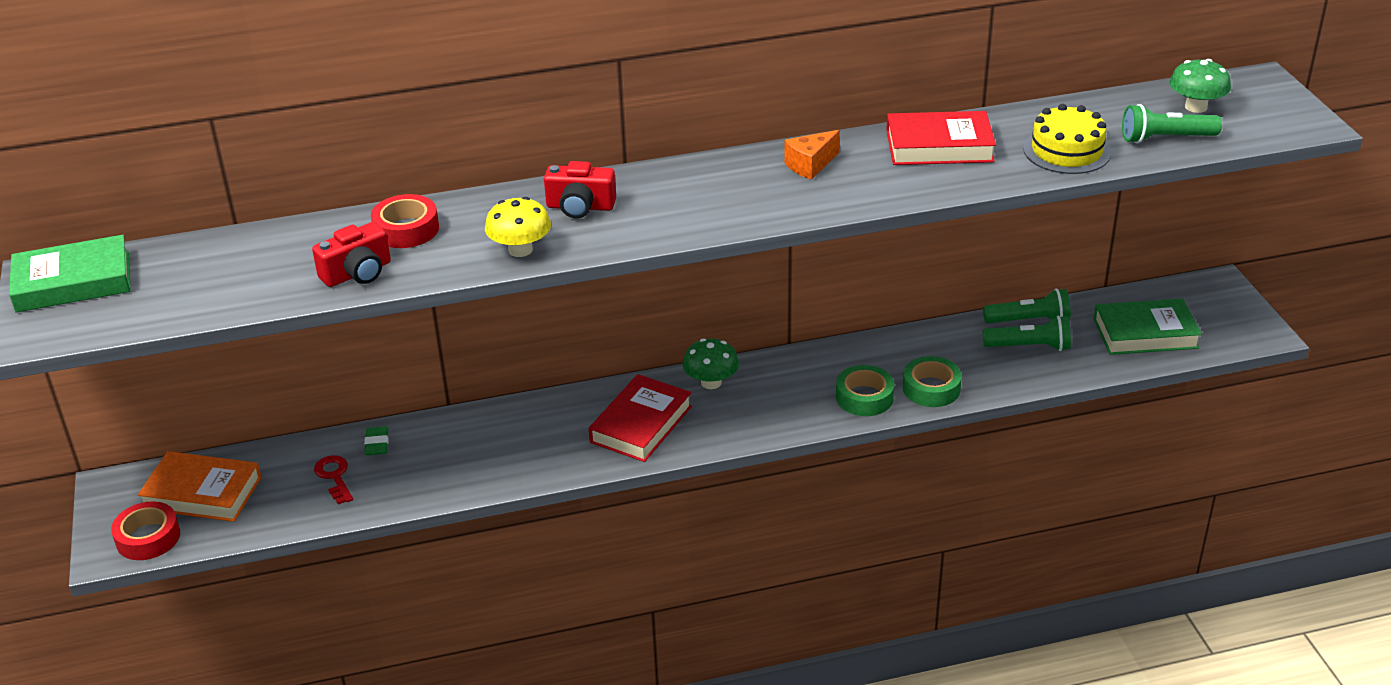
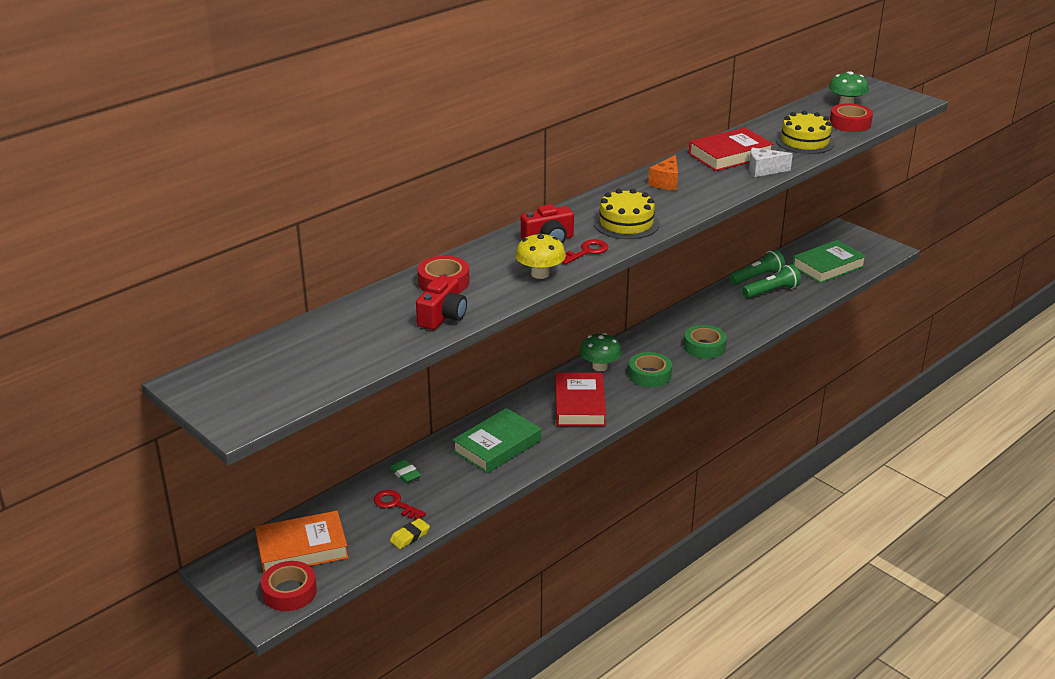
camera: 30 degrees left, 5 degrees down
(73, 282) = (224, 380): green book -> green book (497, 446)
(314, 520) = (410, 536): none -> yellow eraser
(605, 235) = (586, 252): none -> red key
(696, 209) = (626, 223): none -> yellow cake
(931, 388) = (739, 330): green tape -> green tape (649, 375)
(958, 180) = (763, 170): none -> white cheese
(1165, 138) = (850, 123): green flashlight -> red tape

